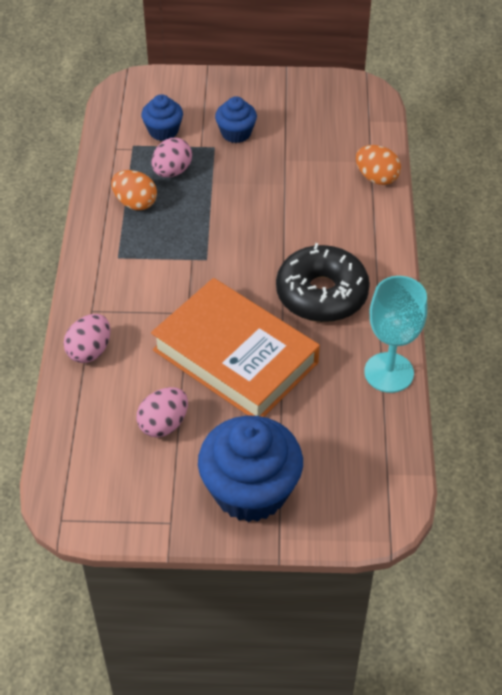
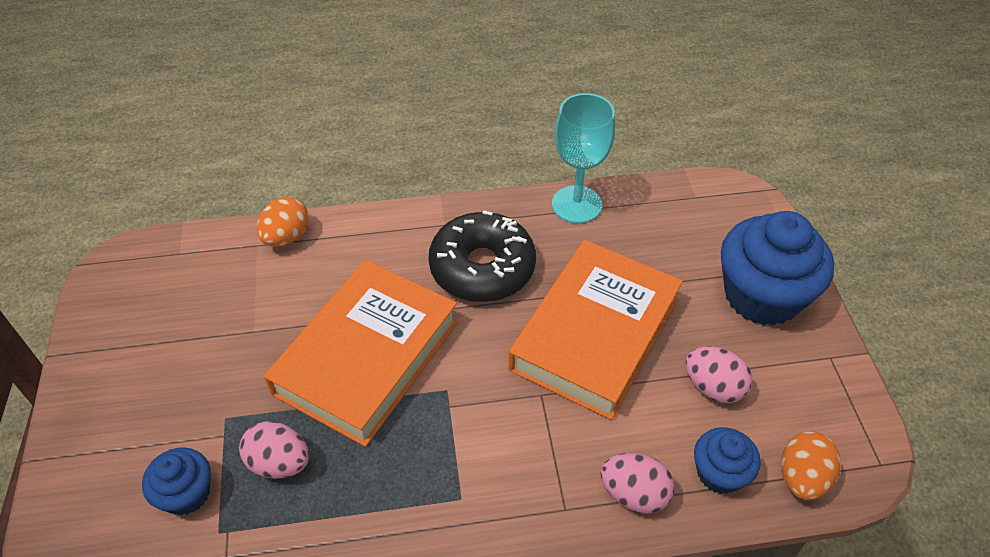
camera: 100 degrees left, 0 degrees up
(135, 203) = (349, 499): orange egg -> orange egg (802, 477)
(236, 133) = (196, 395): blue cupcake -> blue cupcake (719, 473)
(246, 218) = (367, 357): none -> orange book

